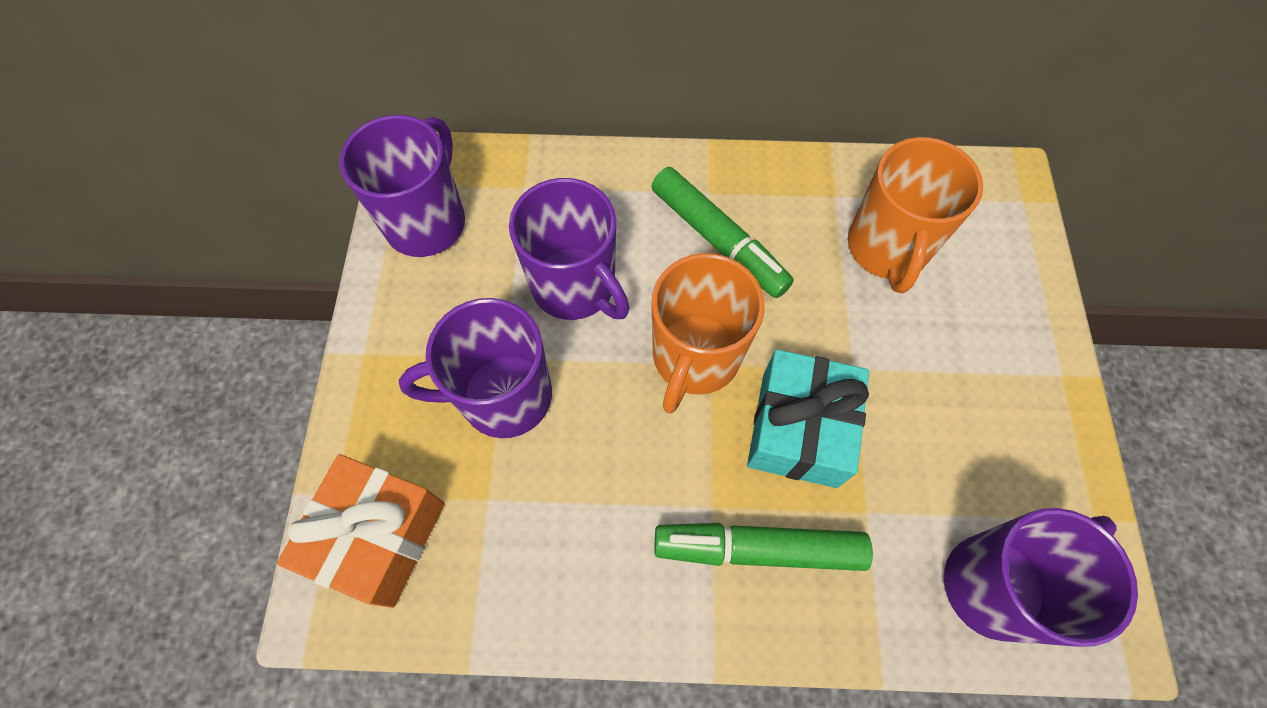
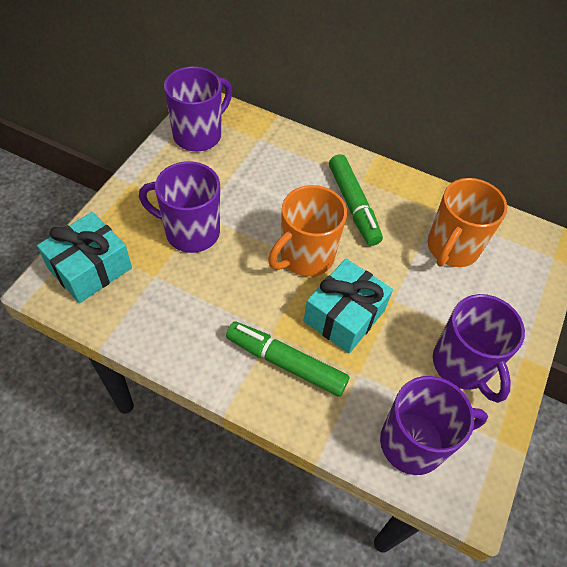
camera: 20 degrees right, 10 degrees down
(379, 536) = (90, 268): orange gift -> turquoise gift
(575, 286) = (259, 196): purple mug -> purple mug (462, 365)

